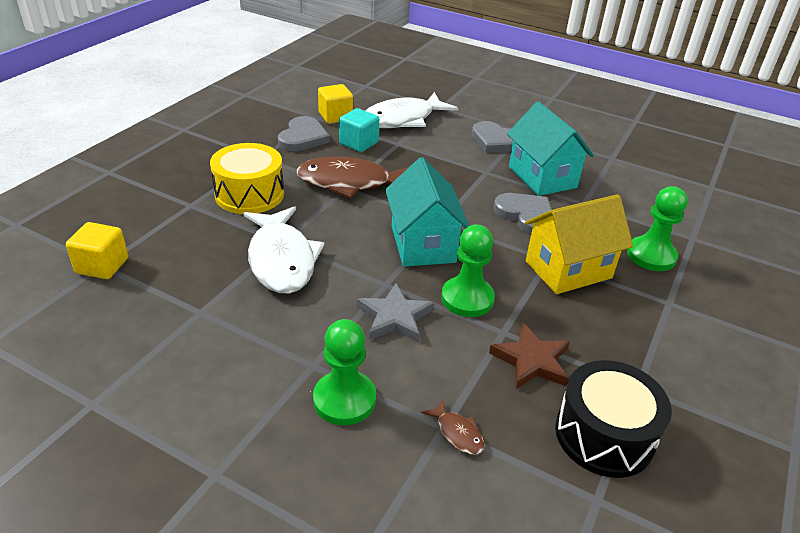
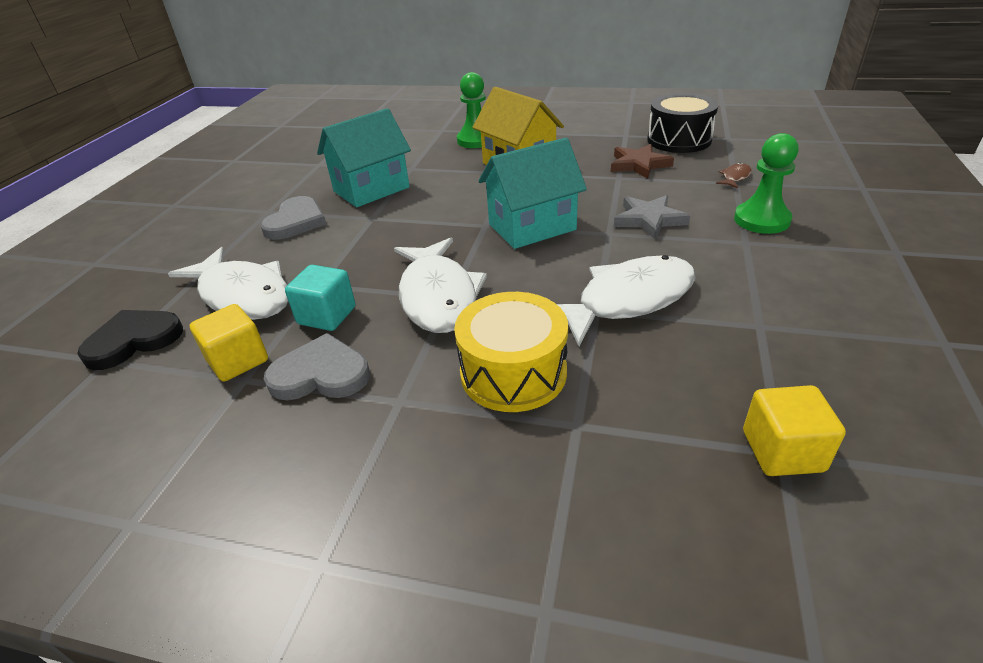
camera: 100 degrees left, 0 degrees up
(350, 183) = (438, 296): brown fish -> white fish
(378, 91) = (134, 340): none -> black heart
(467, 298) = (593, 195): green pawn -> none
(526, 215) = (448, 188): grey heart -> none

